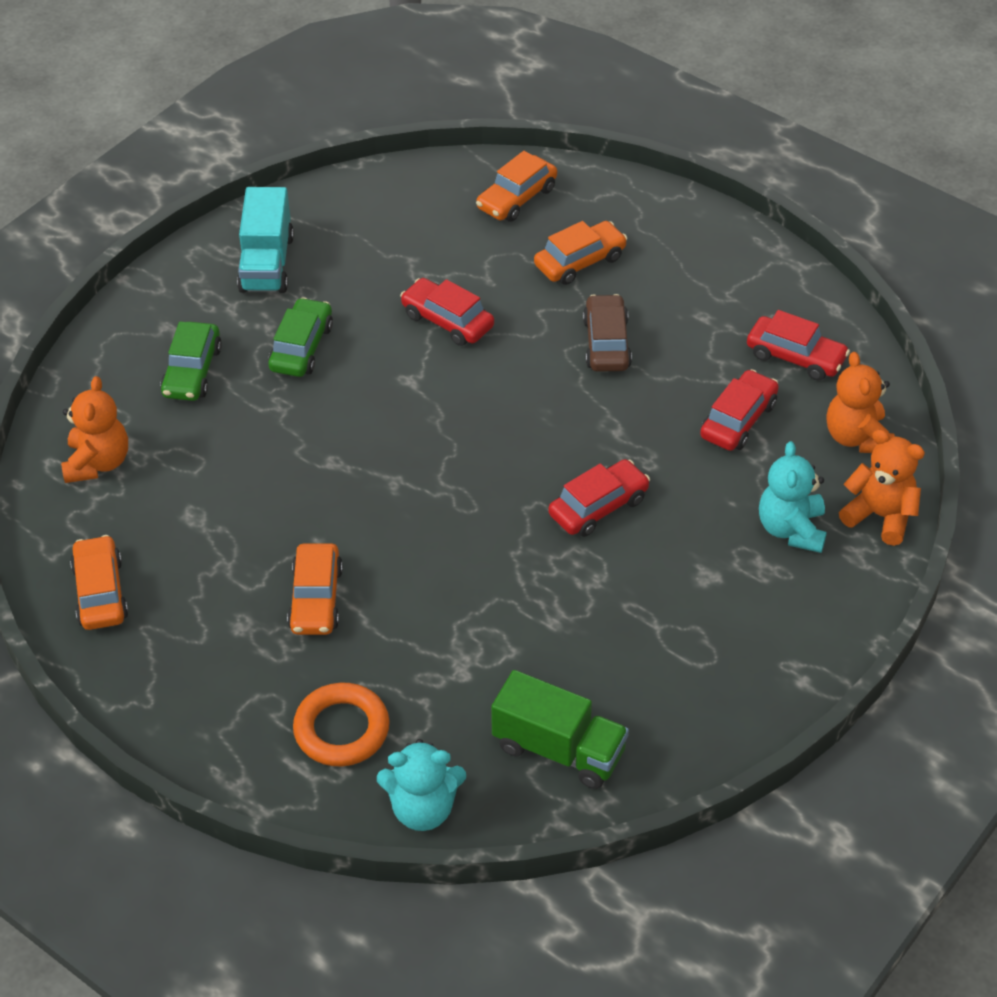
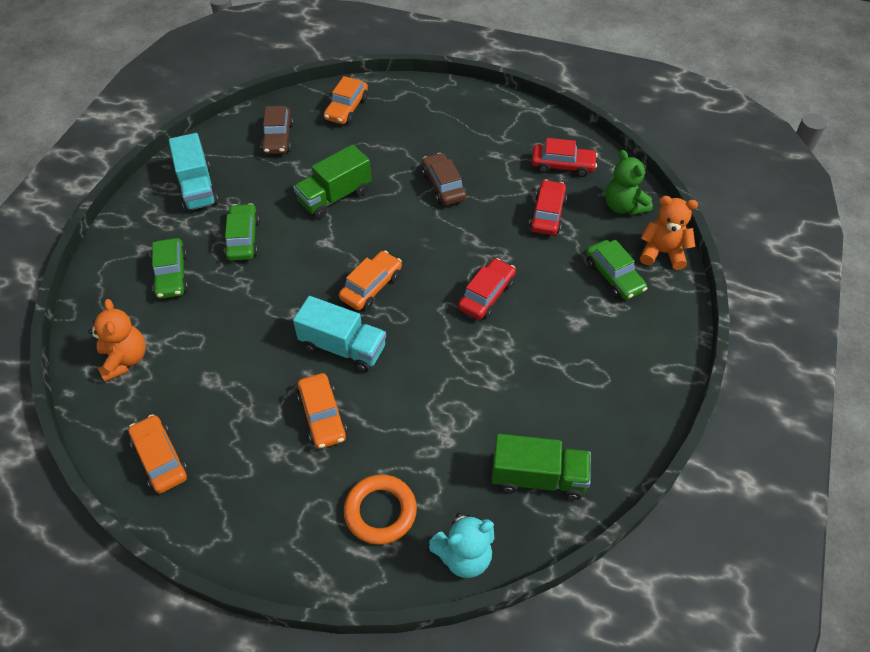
camera: 20 degrees left, 5 degrees up
(376, 522) = (343, 347): none -> turquoise truck
(402, 218) = (278, 138): none -> brown car
(447, 321) = (334, 196): red car -> green truck
(580, 261) = (403, 138): orange car -> orange car (371, 286)
(791, 529) = (614, 276): turquoise teddy bear -> green car
(857, 437) = (623, 206): orange teddy bear -> green teddy bear

